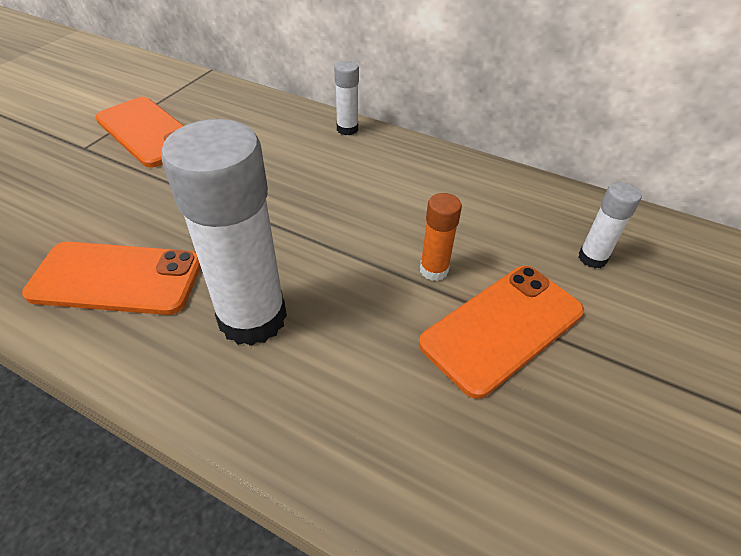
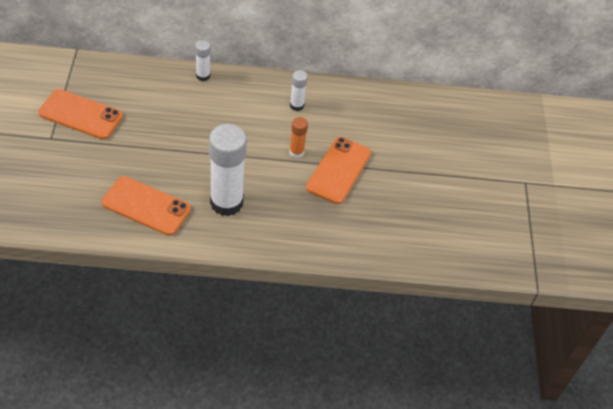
camera: 30 degrees left, 5 degrees up
(116, 278) = (146, 206): orange phone -> orange phone turned 45 degrees clockwise
(592, 258) = (367, 122): white glue stick -> white glue stick (296, 105)

